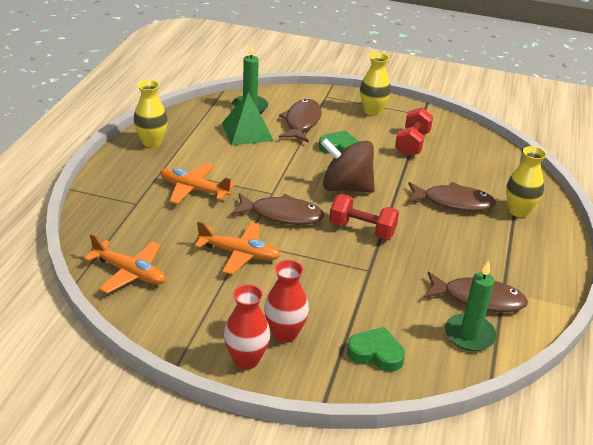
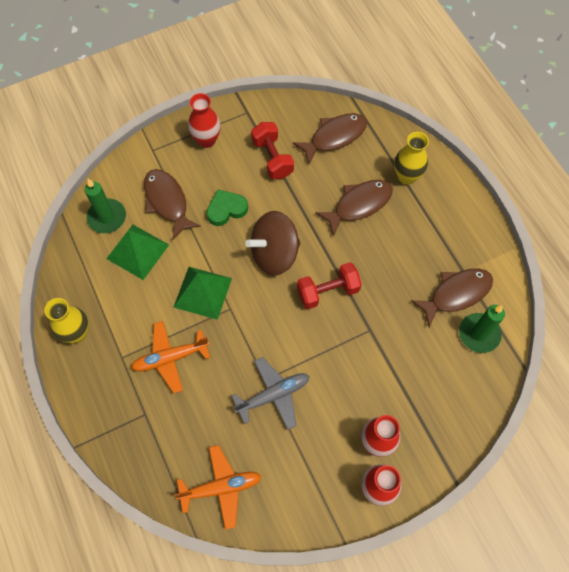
camera: 40 degrees left, 30 degrees up
(240, 253) = (273, 395): orange plane -> grey plane
(264, 174) = (202, 292): none -> green pyramid
(282, 215) = (261, 326): brown fish -> brown fish (334, 137)
(372, 111) = (207, 140): yellow vase -> red vase
(376, 353) = (443, 404): green heart -> none

